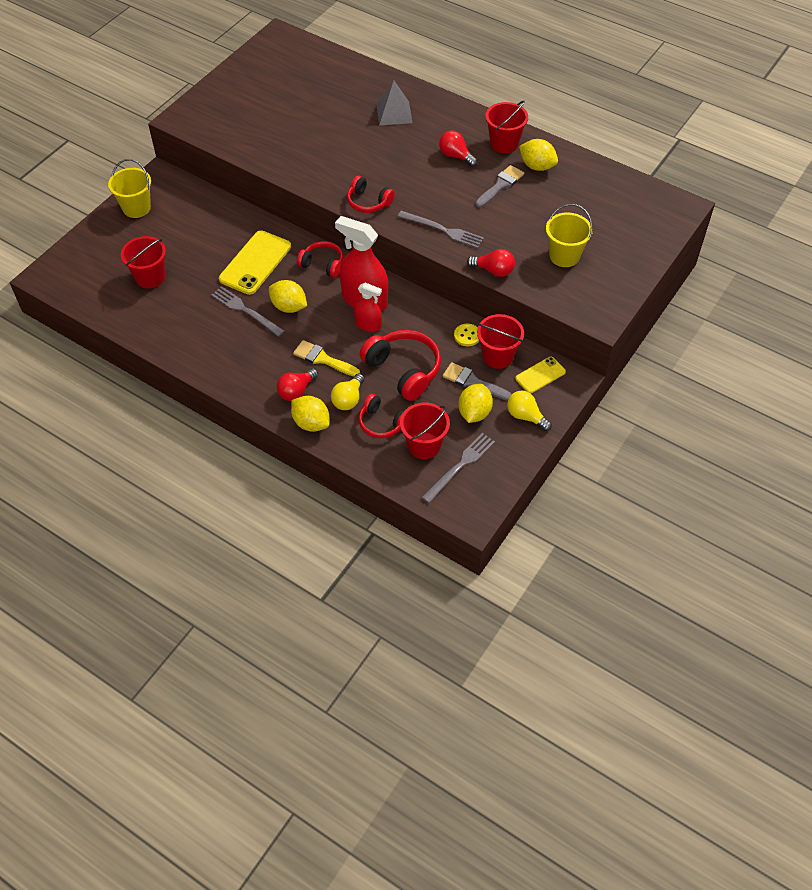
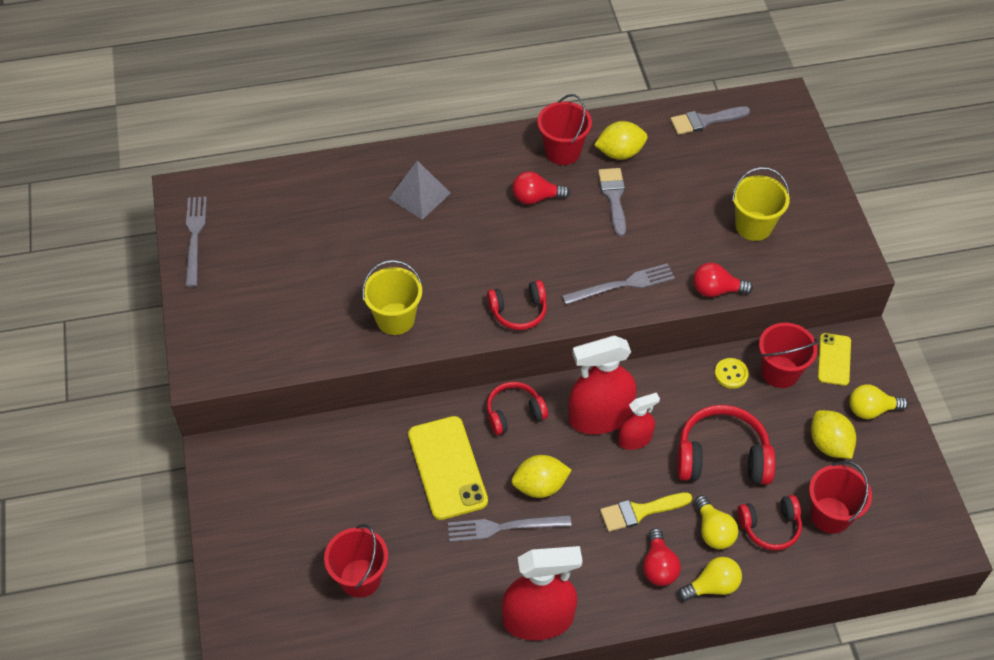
camera: 45 degrees left, 0 degrees up
(136, 208) = (241, 513): yellow bucket -> yellow bucket (395, 319)
(205, 363) = (538, 619): none -> red spray bottle
(311, 423) = (712, 586): yellow lemon -> yellow light bulb
(460, 466) = (881, 506): grey fork -> grey fork (194, 237)
(473, 382) = (791, 415): grey brush -> grey brush (705, 121)
(493, 270) = (716, 290): red light bulb -> red light bulb turned 150 degrees counterclockwise

